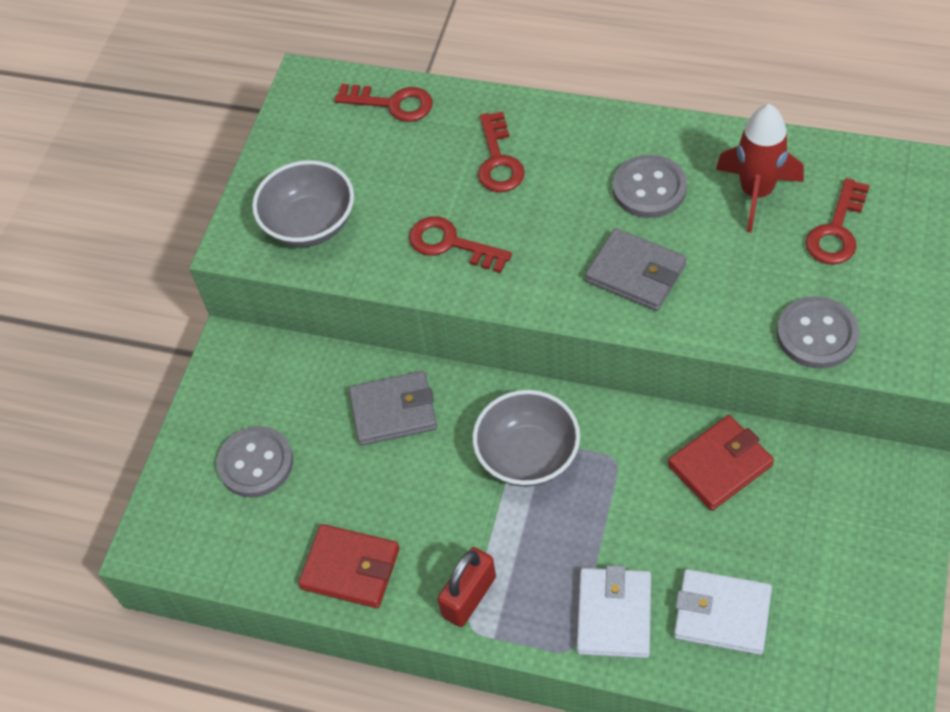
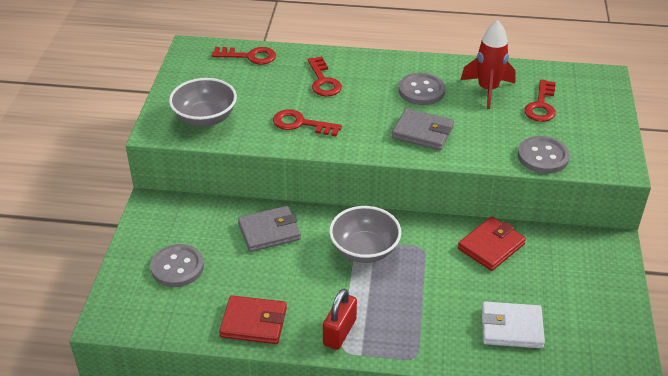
camera: 15 degrees left, 15 degrees down
(614, 615) = (440, 334): white wallet -> none

